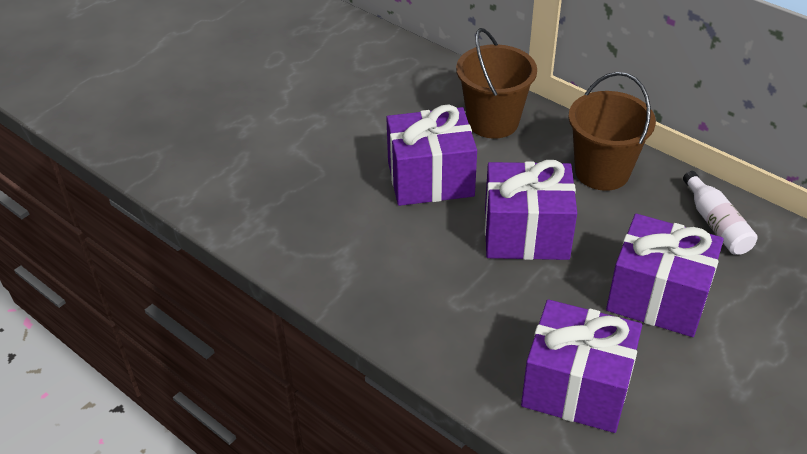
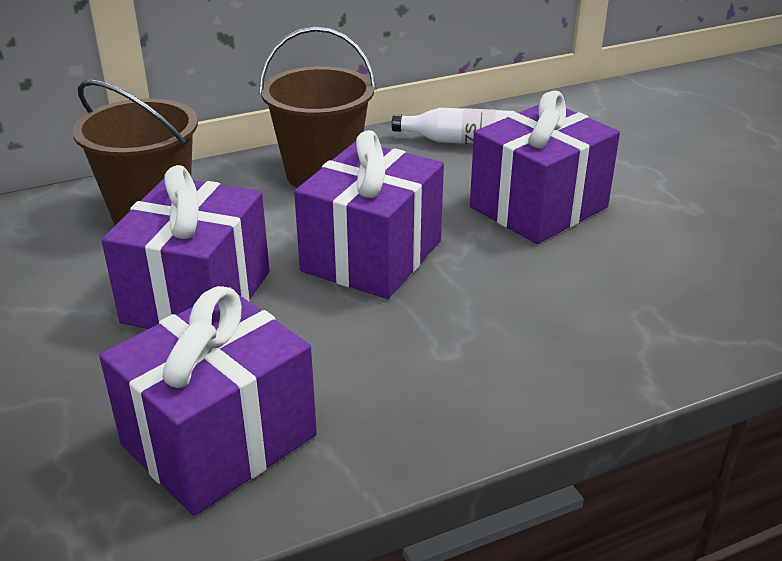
camera: 65 degrees left, 10 degrees down
(576, 387) = (643, 304): purple gift -> purple gift (219, 440)

